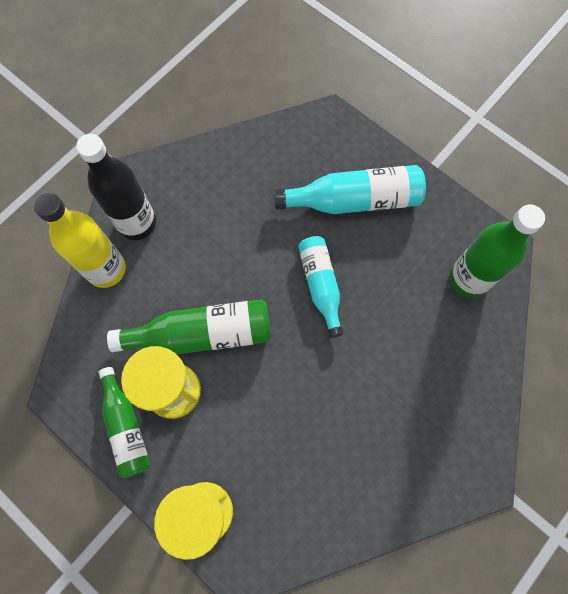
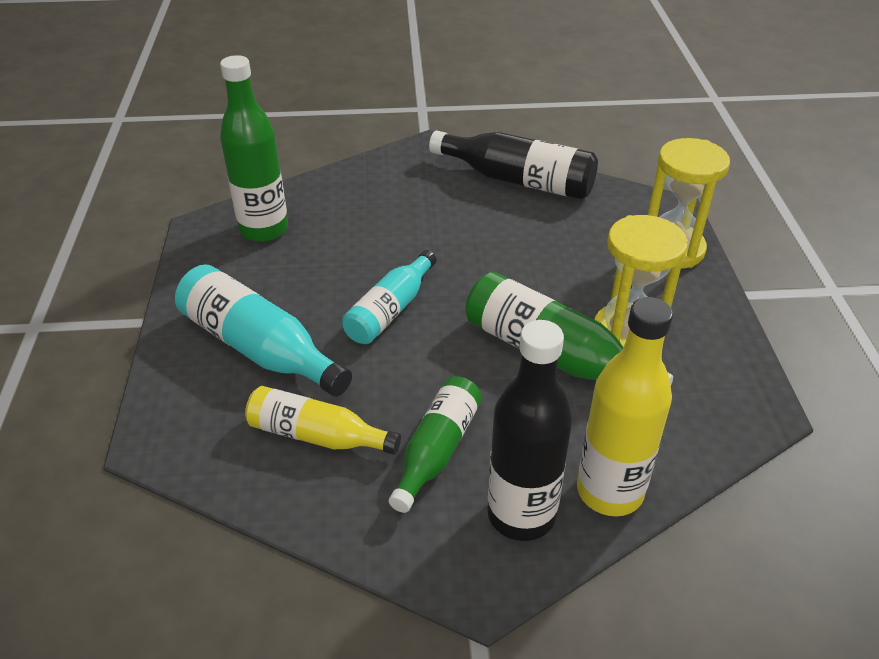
camera: 135 degrees left, 30 degrees down
(126, 427) = (703, 340): green bottle -> green bottle (437, 450)
(266, 181) = (317, 435): none -> yellow bottle
(377, 496) = (518, 180): none -> black bottle

